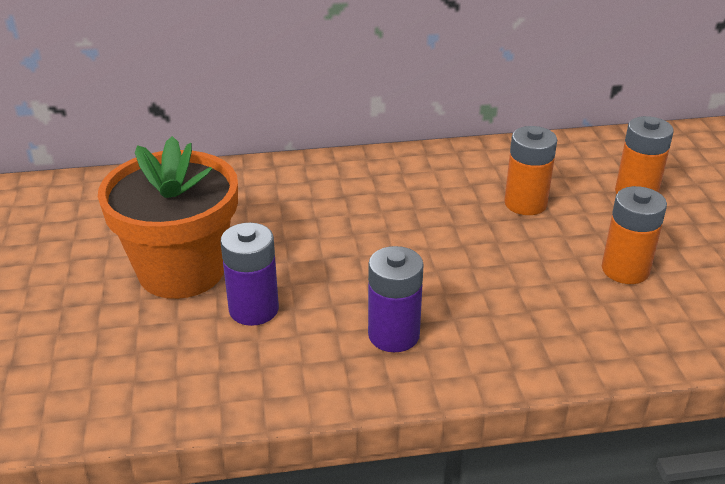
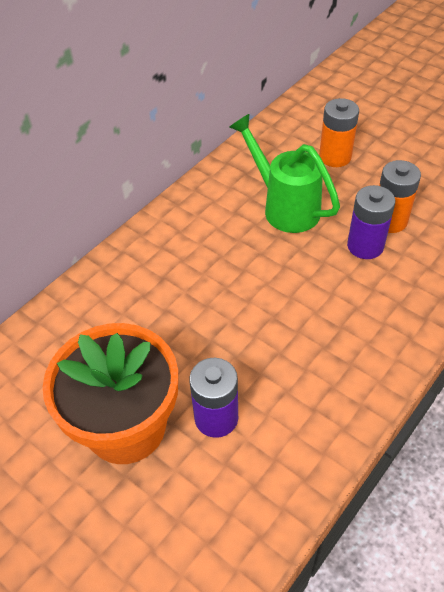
camera: 40 degrees left, 15 degrees up
(393, 335) = (323, 367): purple battery -> purple battery (365, 246)
(525, 203) = (284, 206): orange battery -> green watering can

